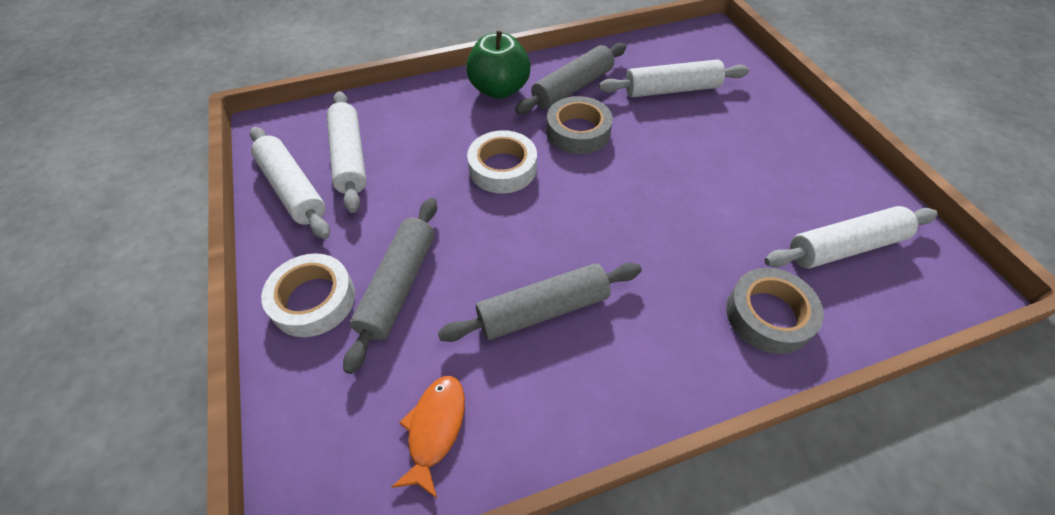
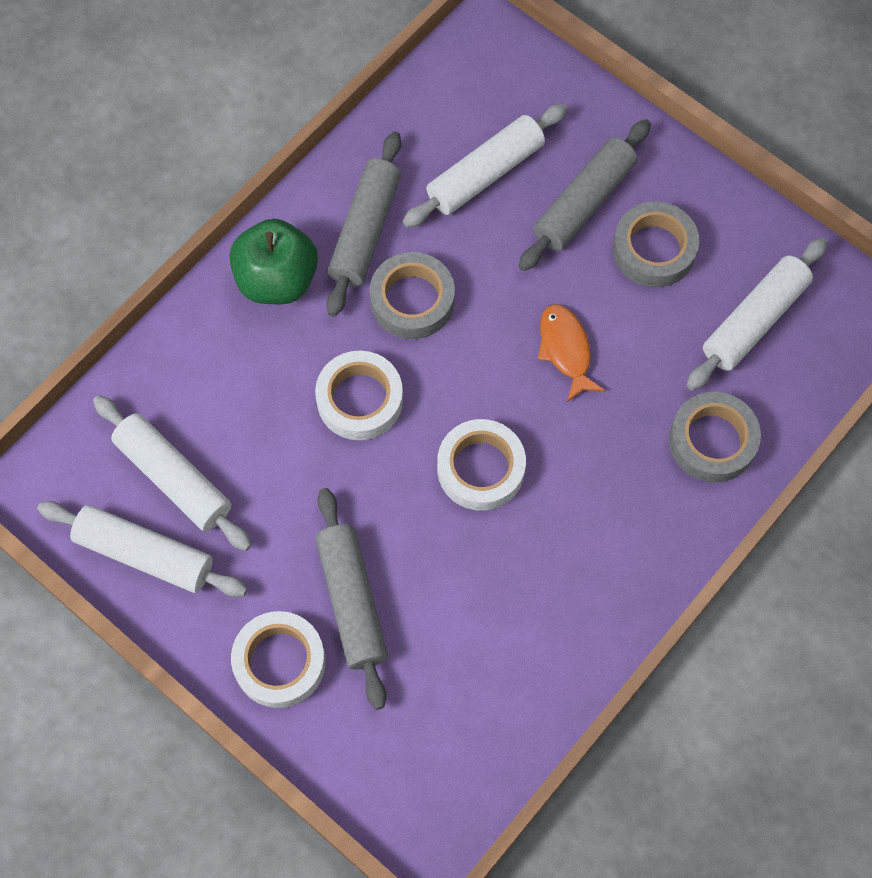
camera: 30 degrees left, 15 degrees up
(435, 429) = (483, 710): orange fish -> orange fish (565, 350)
(543, 310) = (507, 549): grey rolling pin -> grey rolling pin (584, 203)
(559, 246) = (480, 469): none -> white tape
(775, 171) = (654, 249): none -> grey tape

